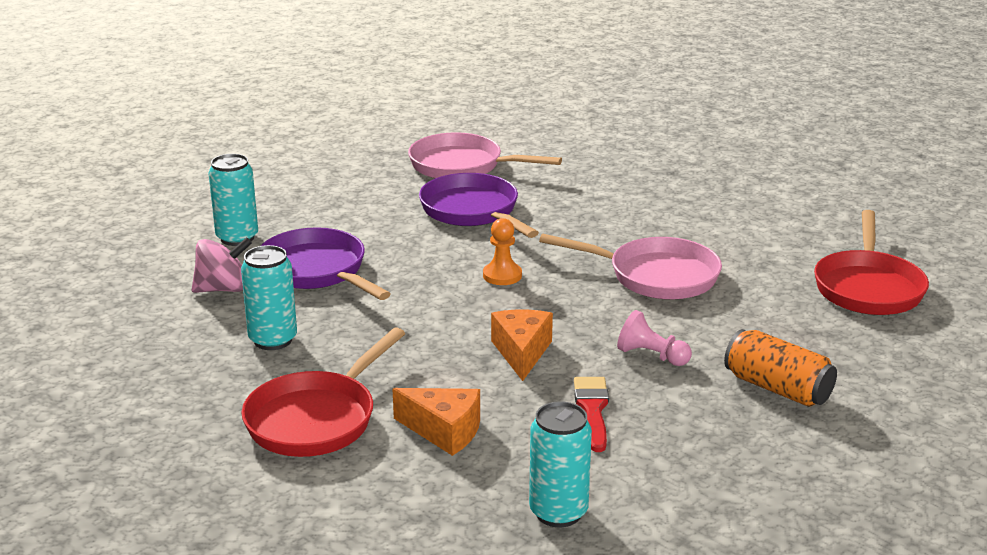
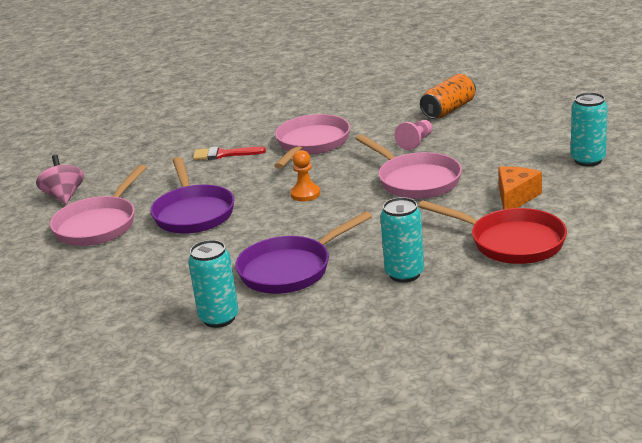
camera: 85 degrees left, 0 degrees up
(223, 289) = (319, 310): pink spinning top -> pink spinning top (64, 196)
(473, 211) = (193, 213): purple pan -> purple pan turned 75 degrees counterclockwise
(521, 352) = (415, 180): orange cheese -> pink pan
(592, 409) = (480, 156): red brush -> red brush (224, 154)
(868, 287) = (330, 87): red pan -> none

